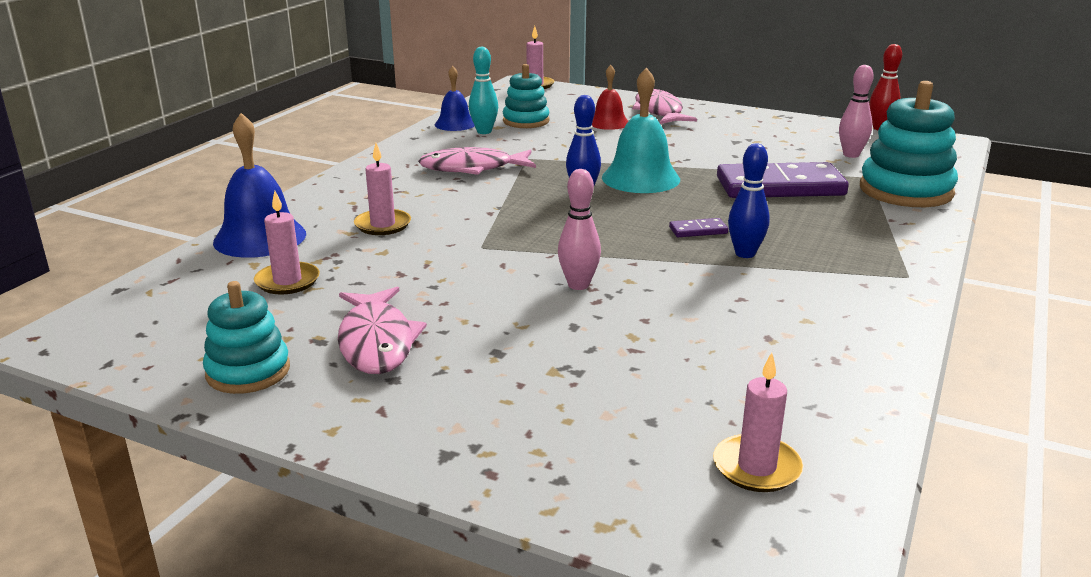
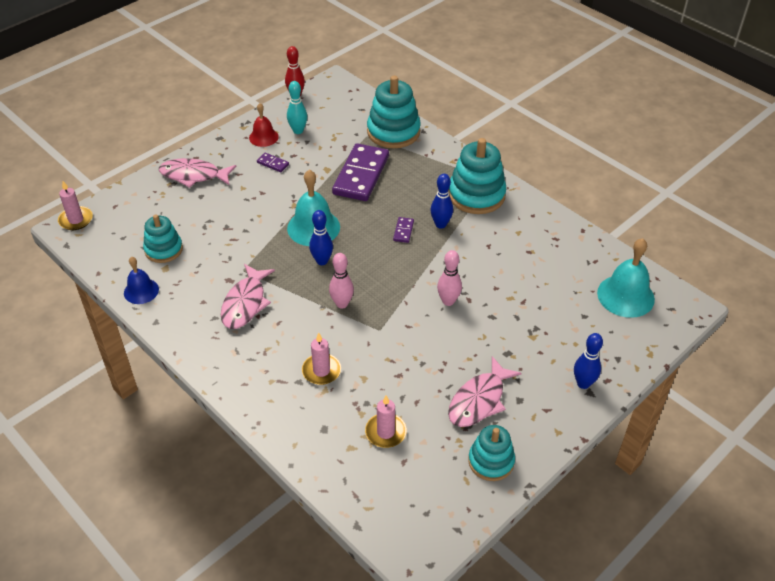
camera: 70 degrees left, 20 degrees up
(260, 237) = (309, 440): blue bell -> none
(377, 342) = (479, 400): pink fish -> pink fish turned 120 degrees clockwise
(466, 443) = (583, 383): none -> blue bowling pin
(484, 131) = (171, 278): turquoise bowling pin -> turquoise bowling pin (298, 131)
(608, 123) = (199, 208): red bell -> red bell (263, 137)
(731, 139) = (273, 163): none -> purple domino
(756, 467) = (625, 296): pink candle -> turquoise bell
(851, 155) = (330, 127): pink bowling pin -> pink bowling pin (342, 304)
(852, 270) = (476, 195): none -> turquoise stacking toy

